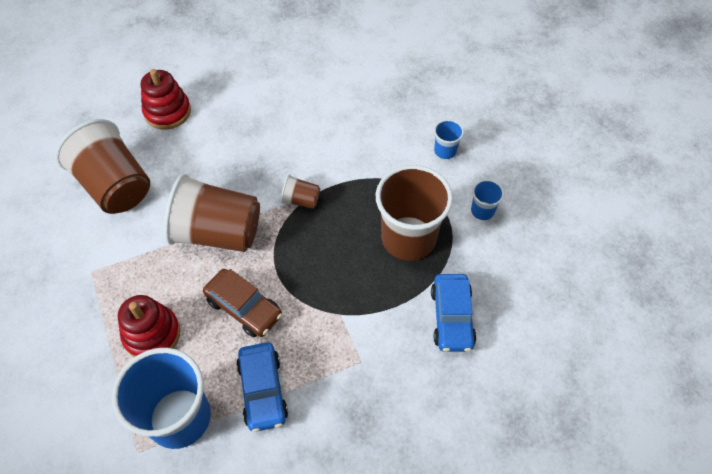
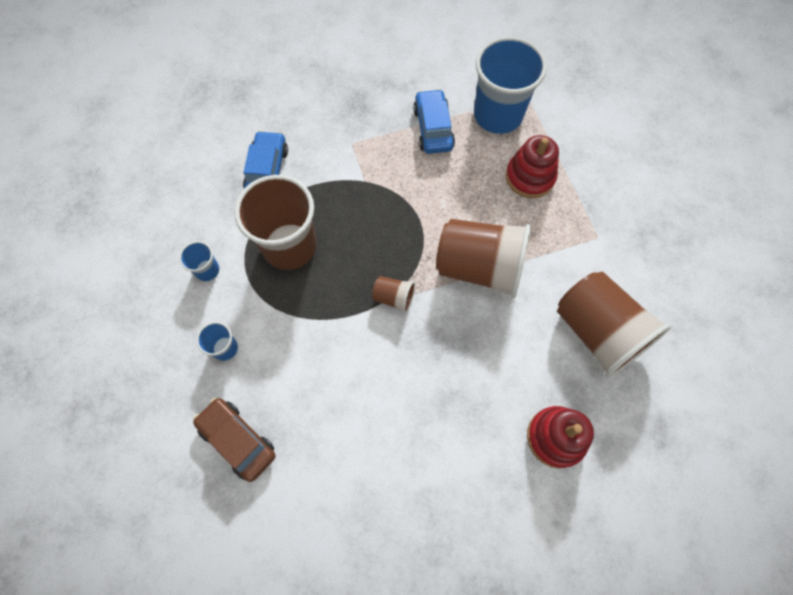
camera: 175 degrees left, 10 degrees up
(244, 307) = (450, 193): brown car -> brown car (237, 440)

